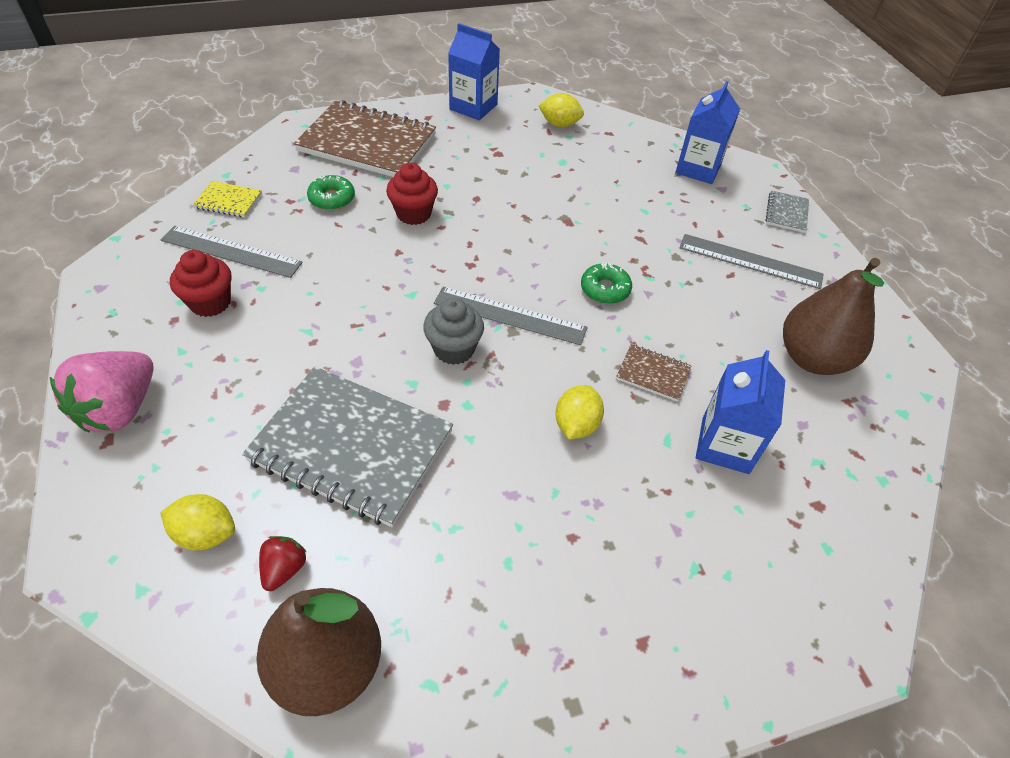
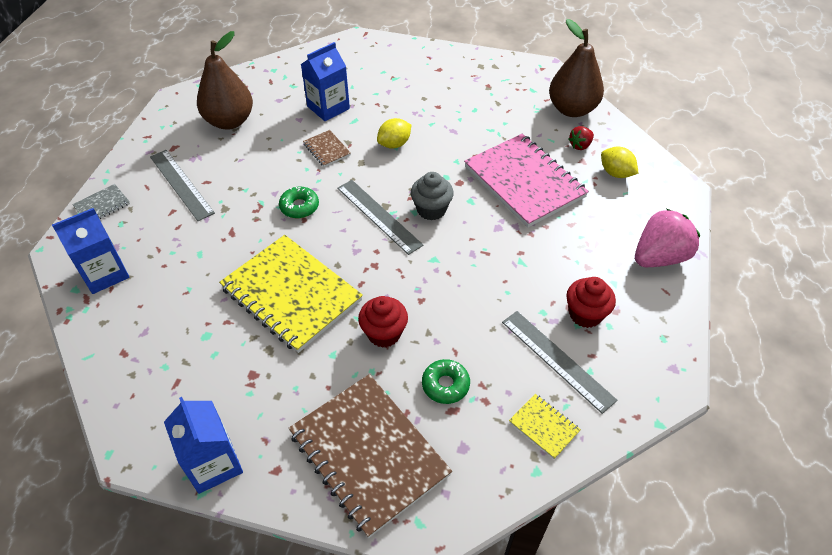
camera: 145 degrees left, 0 degrees up
(351, 446) = (524, 182): grey notebook -> pink notebook
(525, 211) = (291, 294): none -> yellow notebook
(559, 124) = (155, 388): yellow lemon -> none

